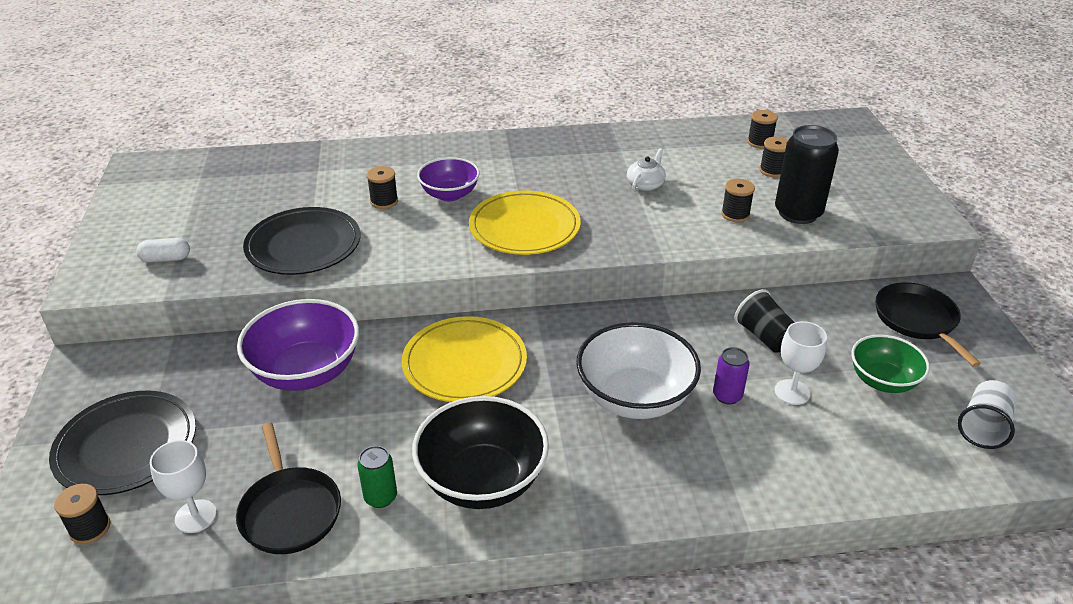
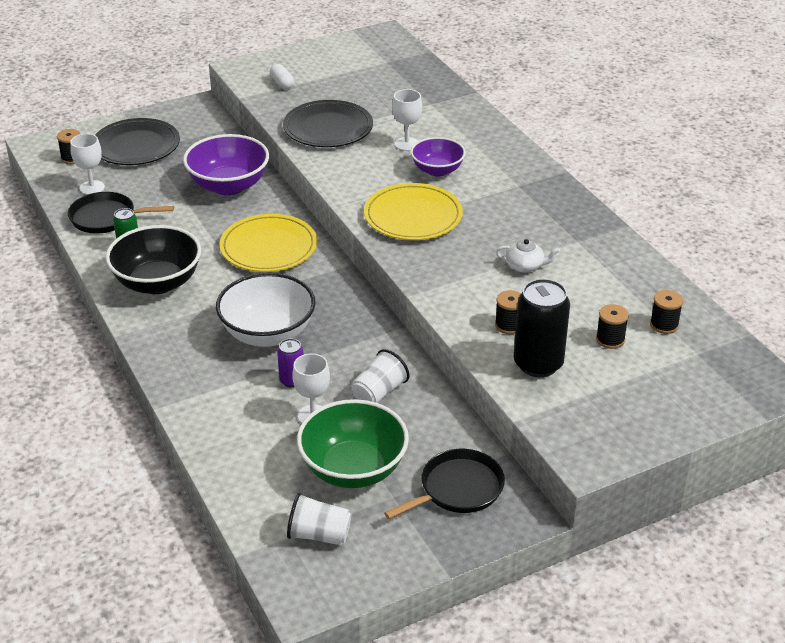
camera: 70 degrees right, 0 degrees up
(289, 511) = (106, 218): black pan -> black pan turned 45 degrees clockwise
(384, 201) = (406, 144): black spool -> white goblet
(765, 337) = (379, 393): black cup -> white cup
(883, 381) = (353, 469): green bowl -> green bowl, size x1.60

